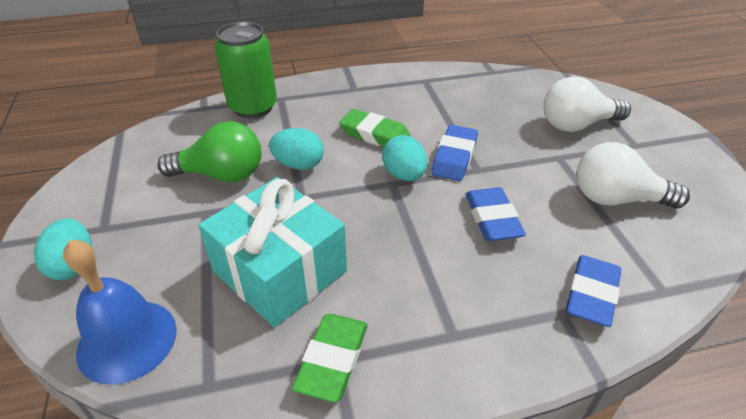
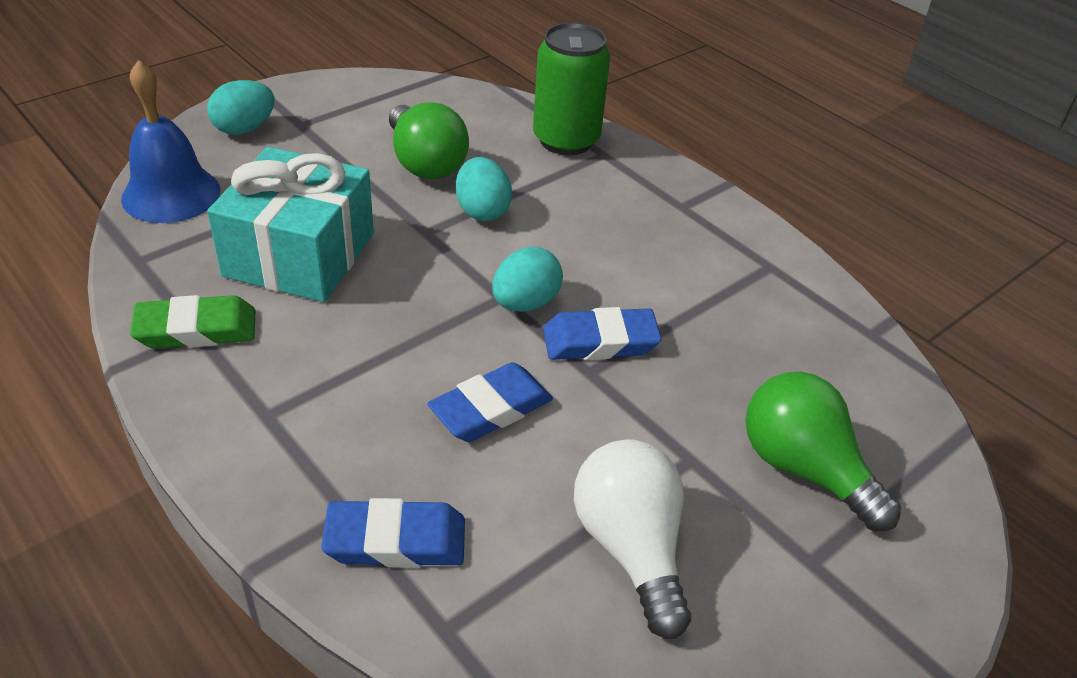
camera: 60 degrees right, 0 degrees up
(375, 134) = (592, 254): green eraser -> none
(576, 125) = (804, 469): white light bulb -> green light bulb

